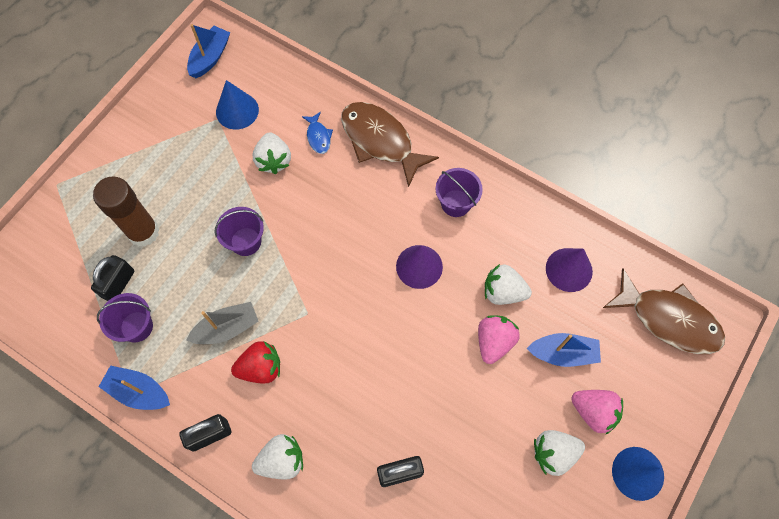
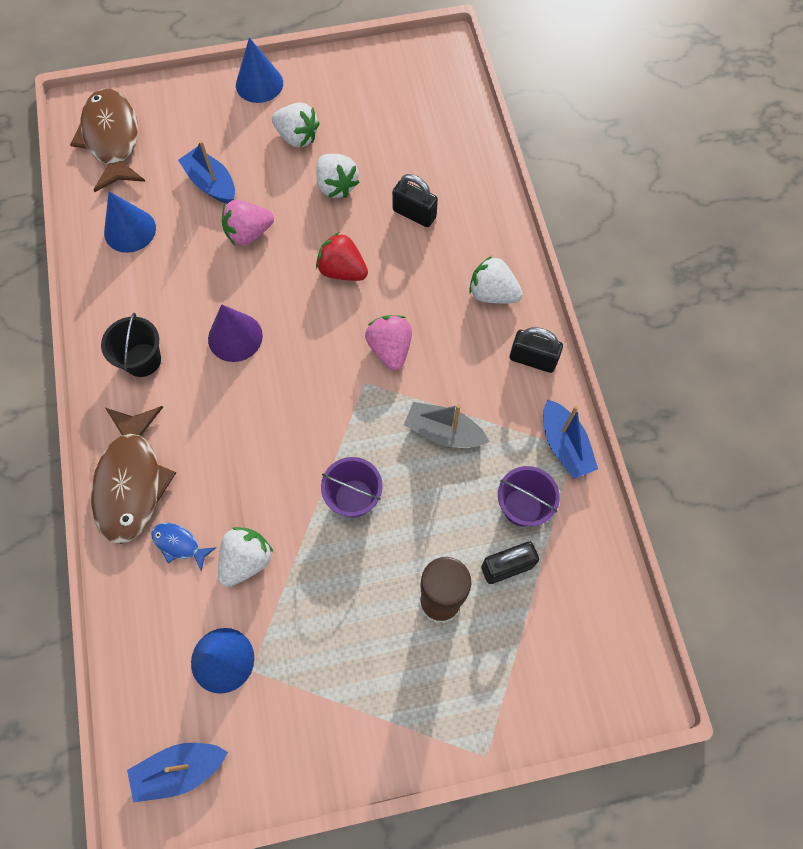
camera: 135 degrees left, 0 degrees up
(261, 368) = (445, 374): red strawberry -> red strawberry (342, 270)
(318, 137) = (179, 544): blue fish -> blue fish turned 90 degrees counterclockwise
(456, 203) = (142, 360): purple bucket -> black bucket
(503, 292) = (197, 259): white strawberry -> white strawberry (336, 186)
(569, 269) = (130, 230): purple cone -> blue cone
(593, 412) = (240, 135): pink strawberry -> pink strawberry (390, 349)

